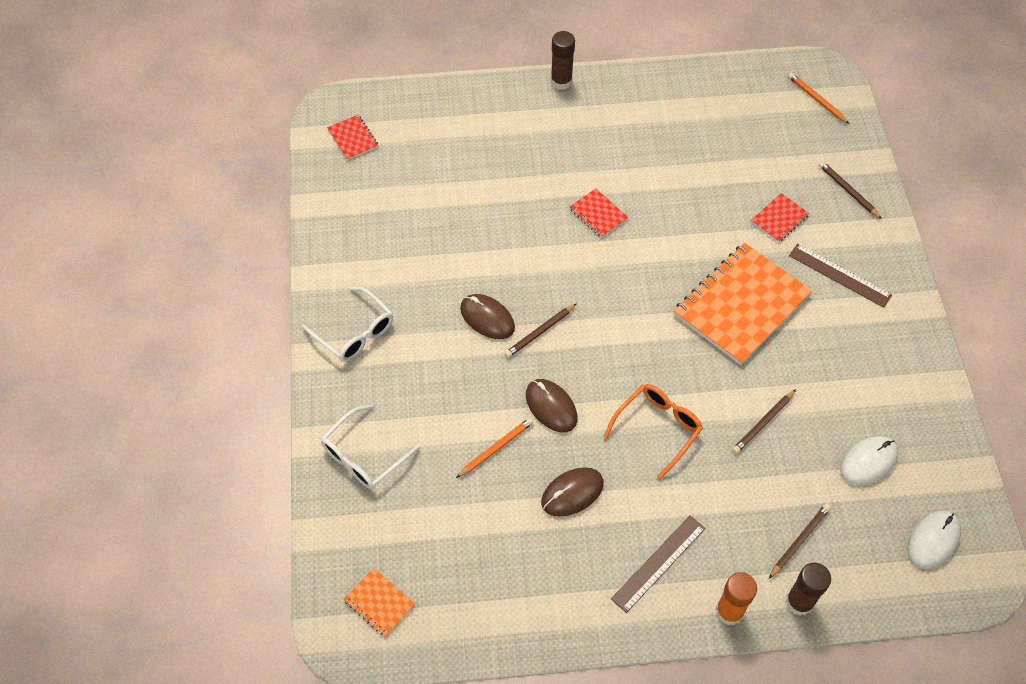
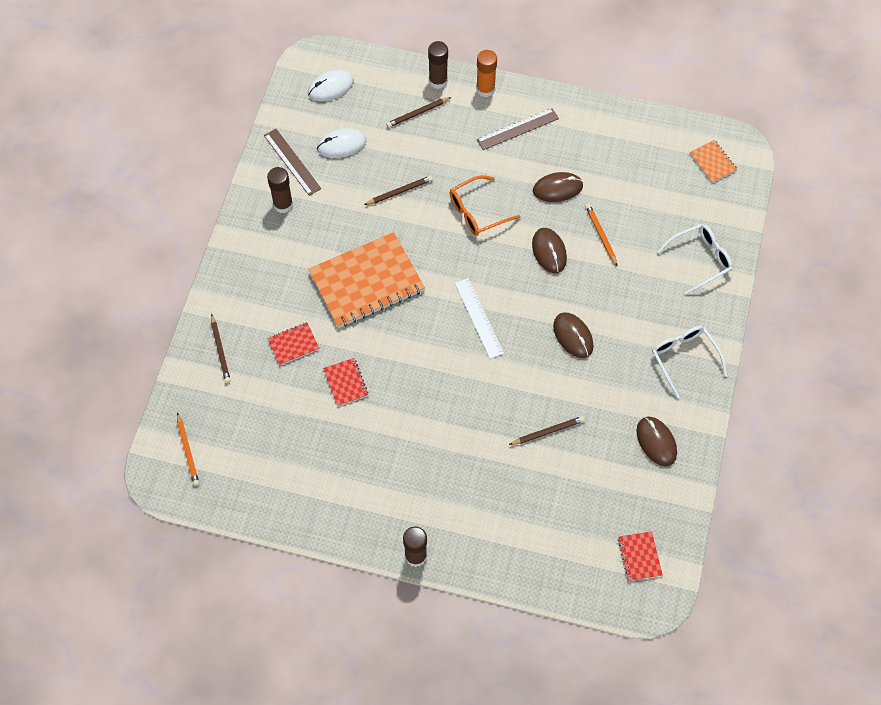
camera: 160 degrees left, 5 degrees up
(363, 240) = (656, 442): none -> brown mouse
(496, 448) = (601, 235): orange pencil -> orange pencil turned 90 degrees clockwise
(540, 332) = (535, 311): brown pencil -> brown pencil (548, 431)
(598, 214) = (443, 399): red notebook -> red notebook (346, 382)
(599, 305) = (479, 318): none -> white ruler
(839, 275) = (275, 280): brown ruler -> brown ruler (292, 162)
(887, 362) = (283, 205): none -> brown glue stick

